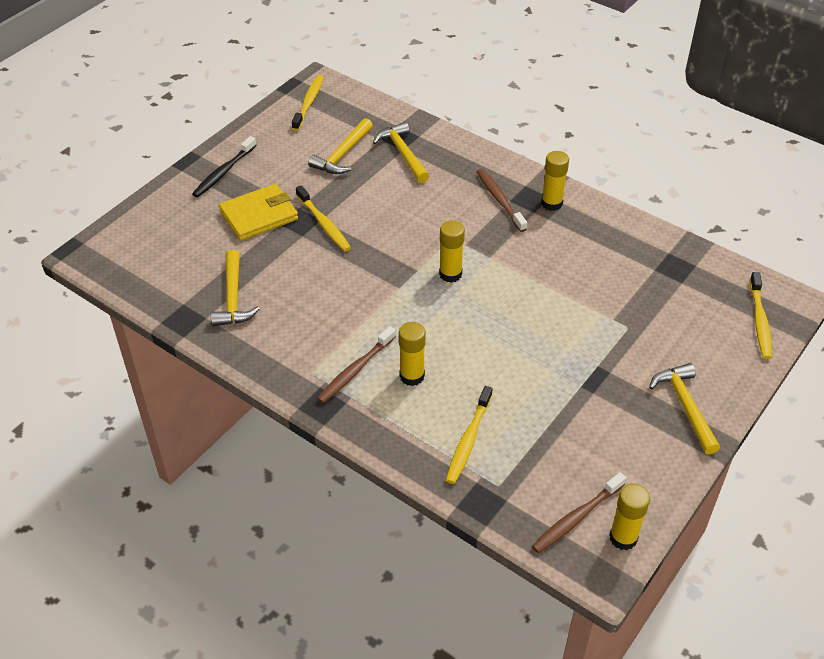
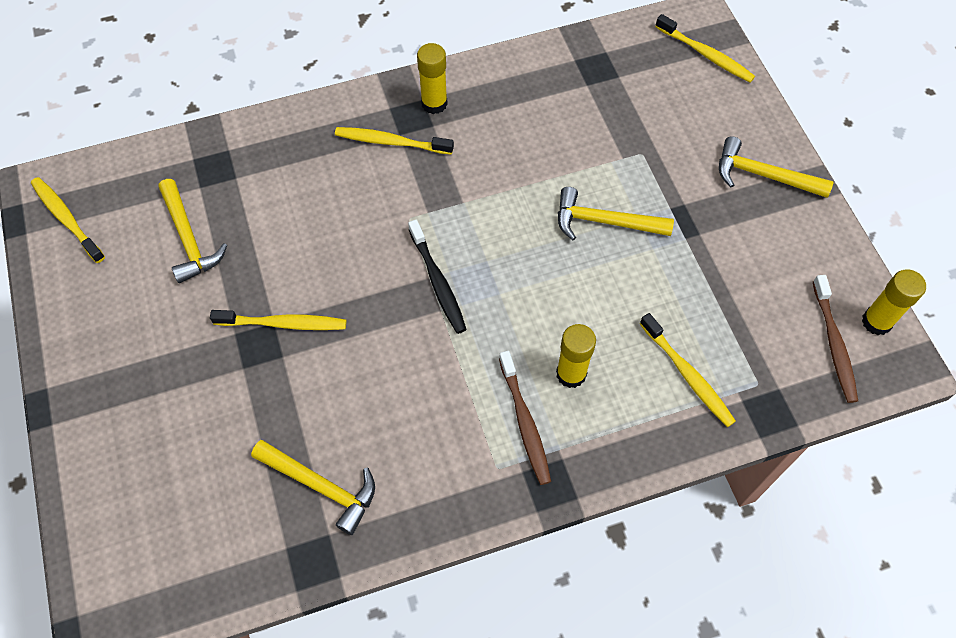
camera: 55 degrees left, 15 degrees up
(223, 172) = (100, 378): black toothbrush -> black toothbrush (437, 282)
(259, 215) = (210, 382): yellow wallet -> none
(403, 154) = (242, 181): yellow hammer -> yellow hammer (605, 222)
(450, 274) = (459, 251): yellow glue stick -> none
(500, 200) = (391, 142): brown toothbrush -> yellow toothbrush

